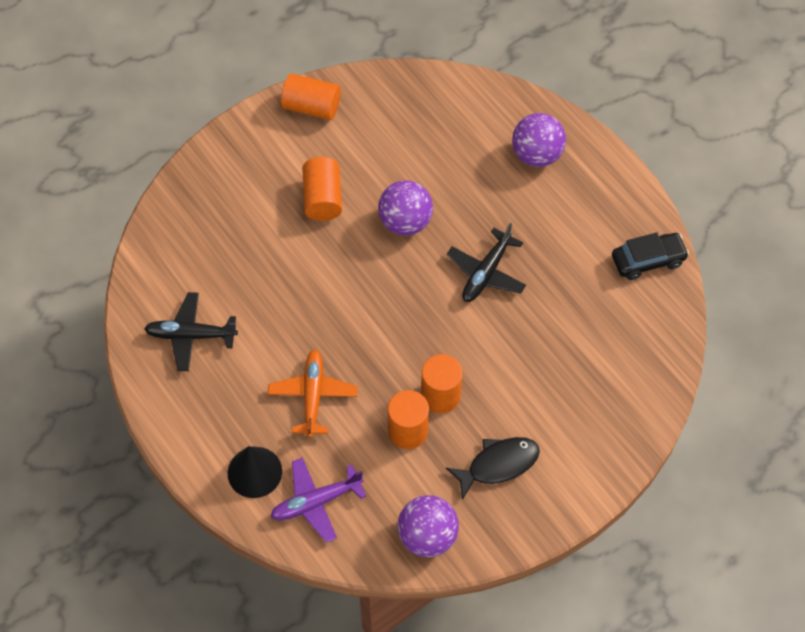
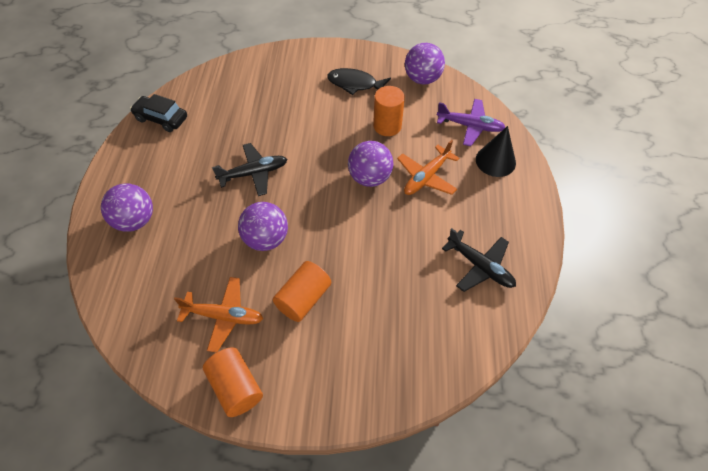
camera: 140 degrees left, 5 degrees down
(369, 352) = (370, 178): none -> purple ball
(372, 142) = (224, 316): none -> orange plane
(440, 395) = (351, 130): orange cylinder -> none

